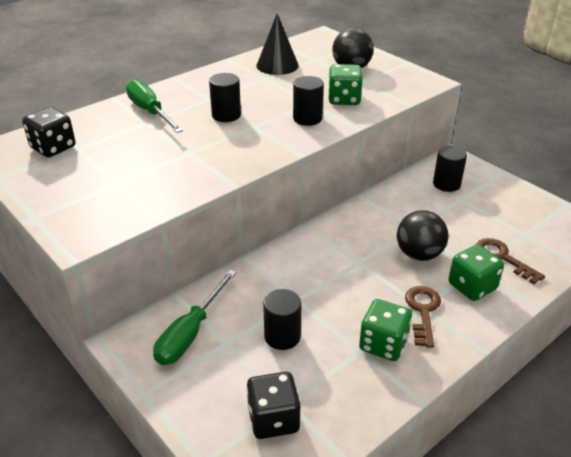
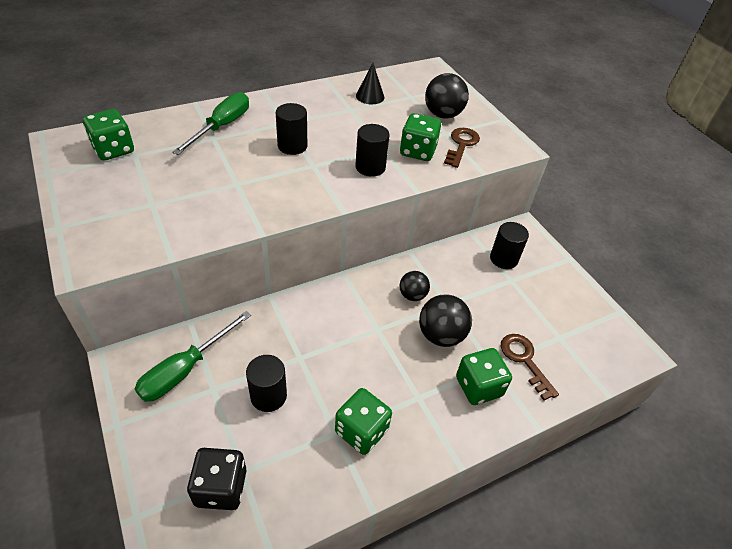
camera: 10 degrees right, 10 degrees up
(53, 148) = (113, 149): black dice -> green dice
(150, 112) = (222, 127): green screwdriver -> green screwdriver turned 45 degrees clockwise
(277, 65) = (370, 96): black cone -> black cone, size x0.66
(378, 229) = (412, 295): none -> black ball
(423, 311) = (417, 403): brown key -> brown key (461, 145)

